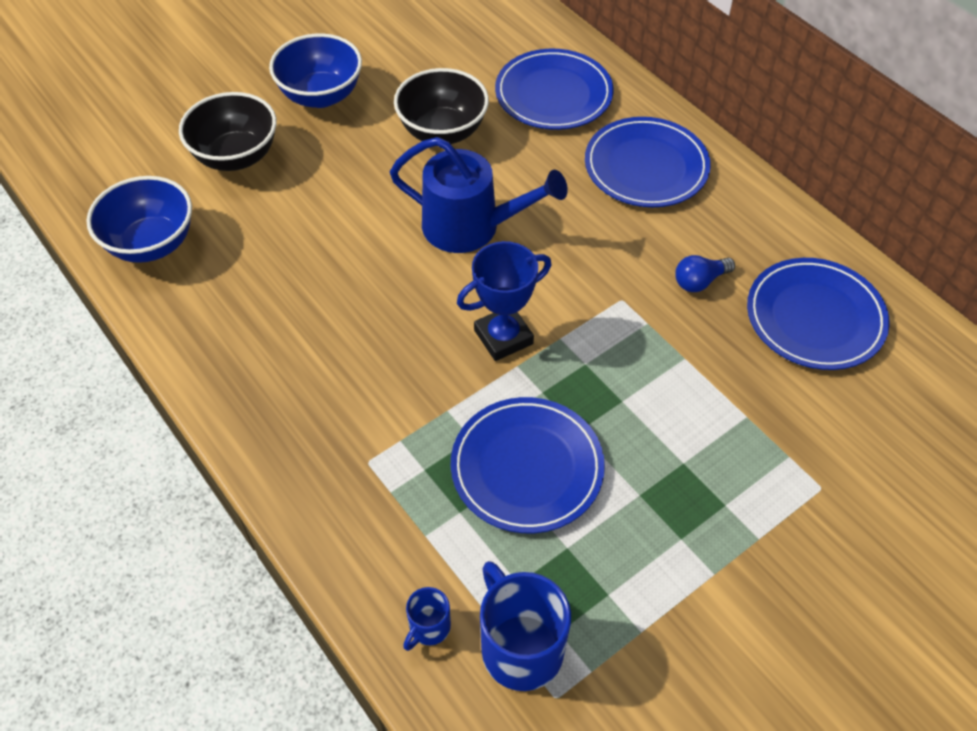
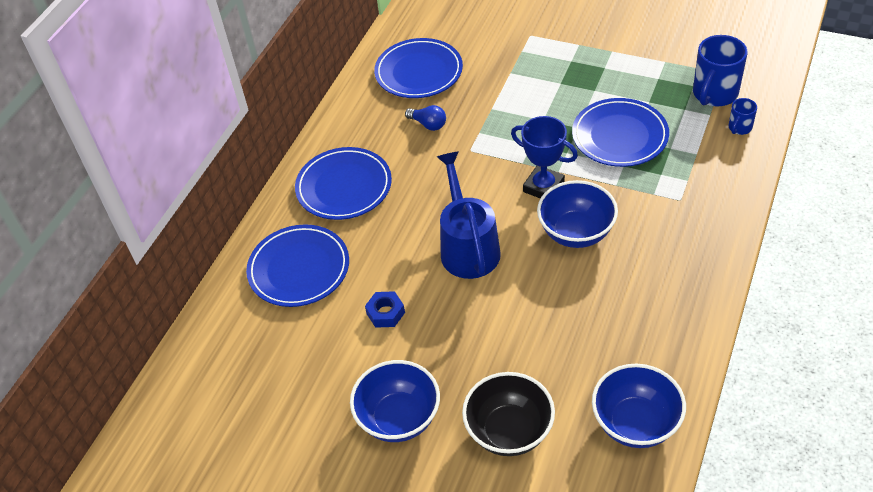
camera: 115 degrees left, 5 degrees down
(408, 328) = (576, 233): none -> blue bowl
(428, 628) = (739, 128): blue mug -> blue mug turned 120 degrees clockwise
(442, 131) = (385, 313): black bowl -> blue nut

